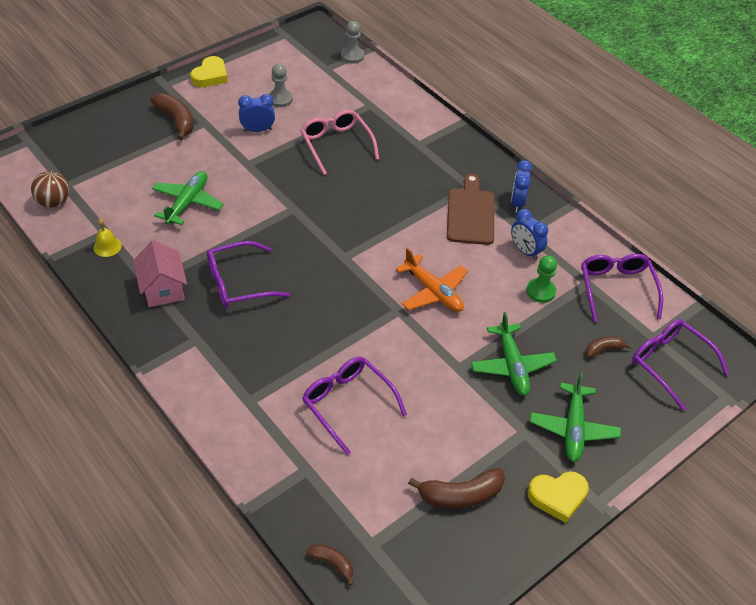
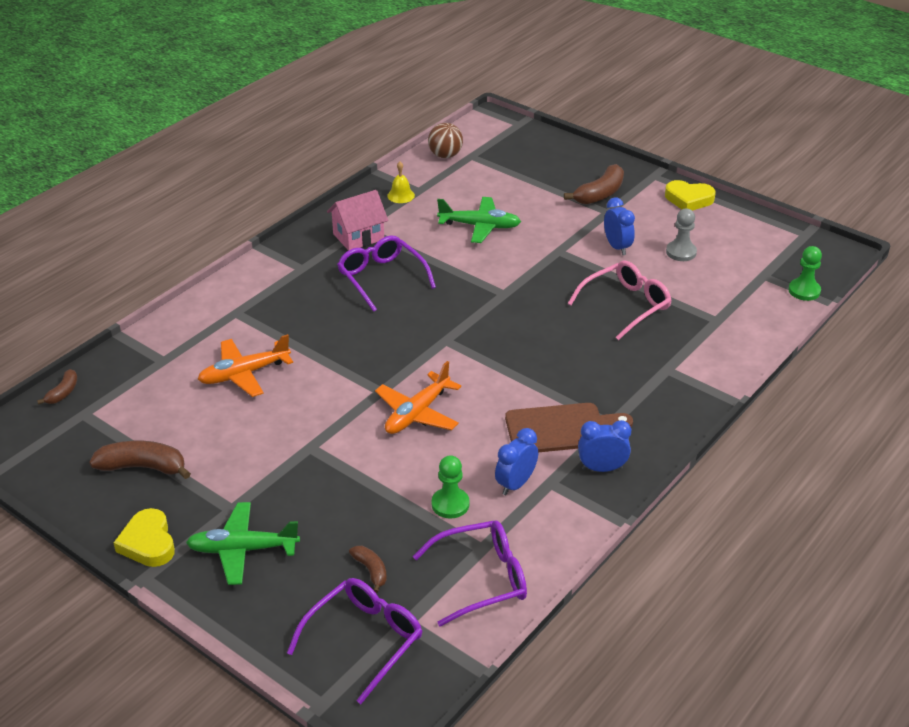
camera: 80 degrees right, 10 degrees down
(348, 404) = (244, 374): purple glasses -> orange plane
(352, 56) = (804, 291): grey pawn -> green pawn
(460, 495) = (143, 467): brown banana -> brown banana turned 120 degrees clockwise
(512, 366) = (323, 489): green plane -> none

